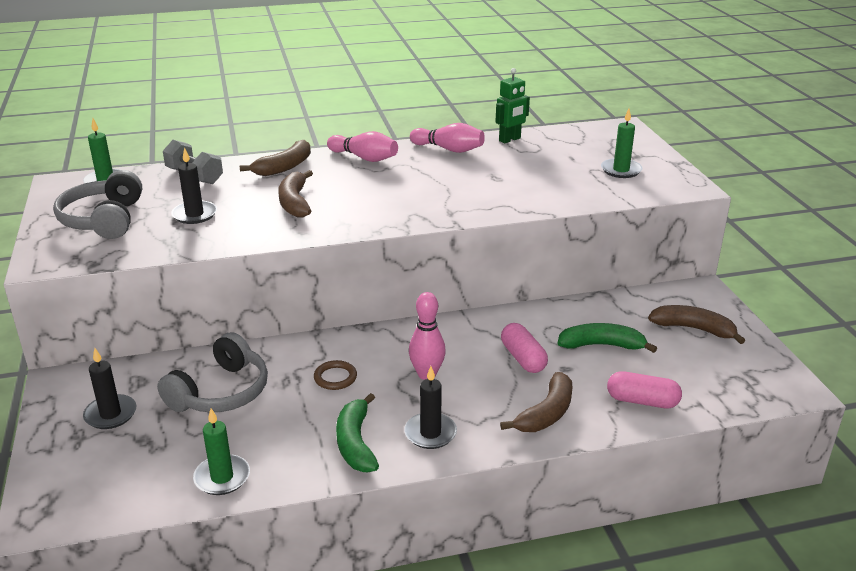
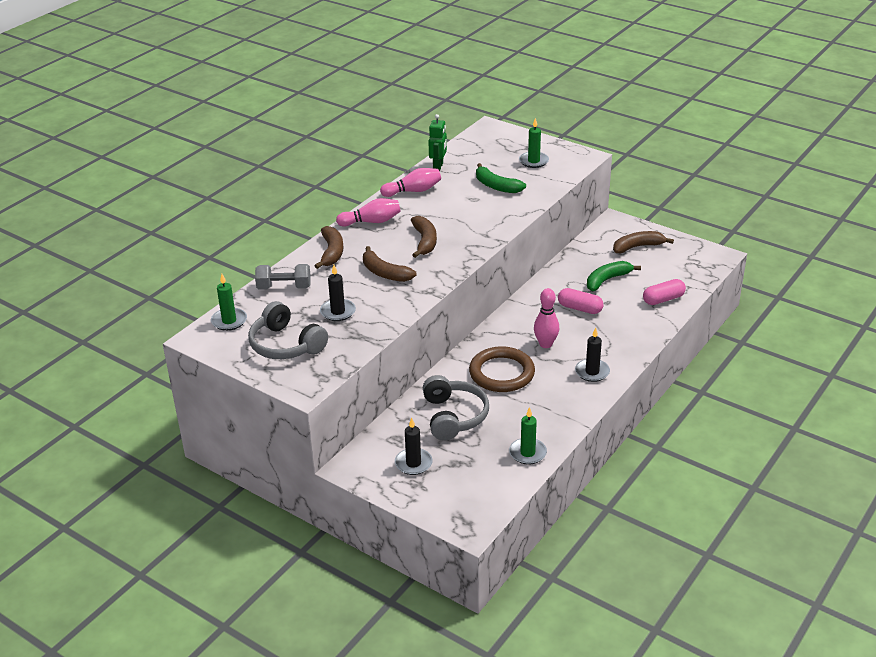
camera: 40 degrees left, 5 degrees up
(335, 377) = (501, 373): brown ring -> brown ring, size x2.12
(355, 443) = (564, 398): green banana -> green banana (496, 186)
(546, 413) = (630, 330): brown banana -> brown banana (425, 241)

